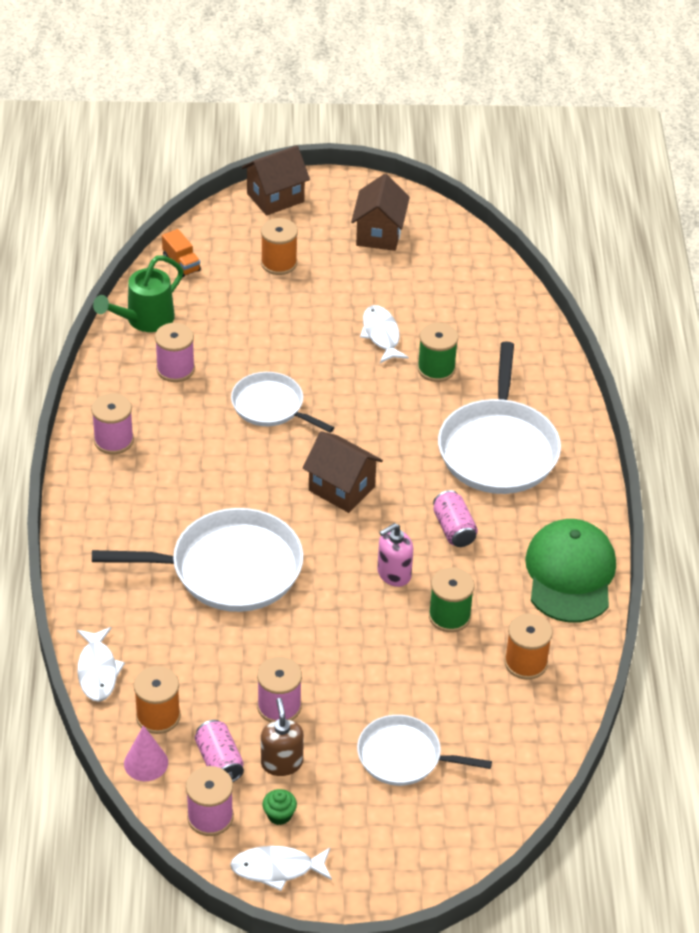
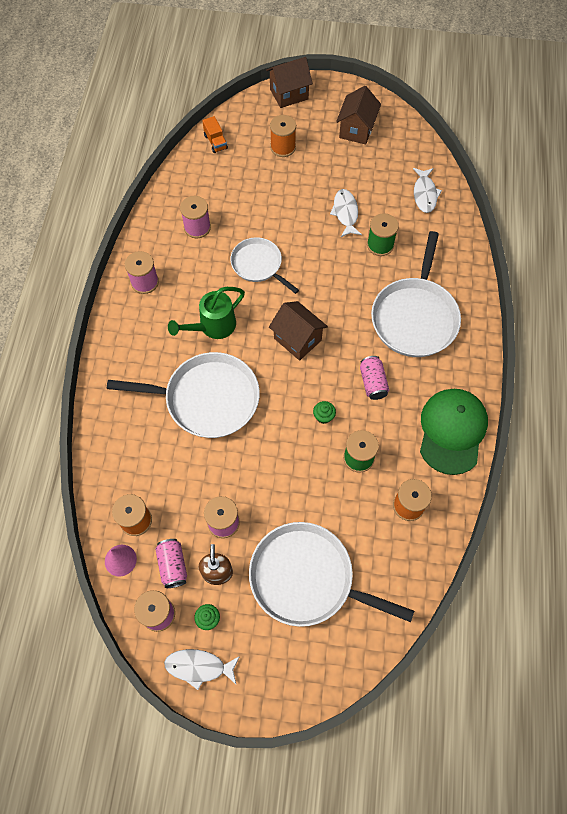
camera: 10 degrees right, 20 degrees up
(98, 671) = (100, 476): white fish -> white fish (424, 194)
(144, 320) = (183, 185): green watering can -> green watering can (213, 326)
(393, 574) = (323, 416): pink soap dispenser -> green cupcake
(404, 756) = (307, 578): white pan -> white pan, size x1.67

